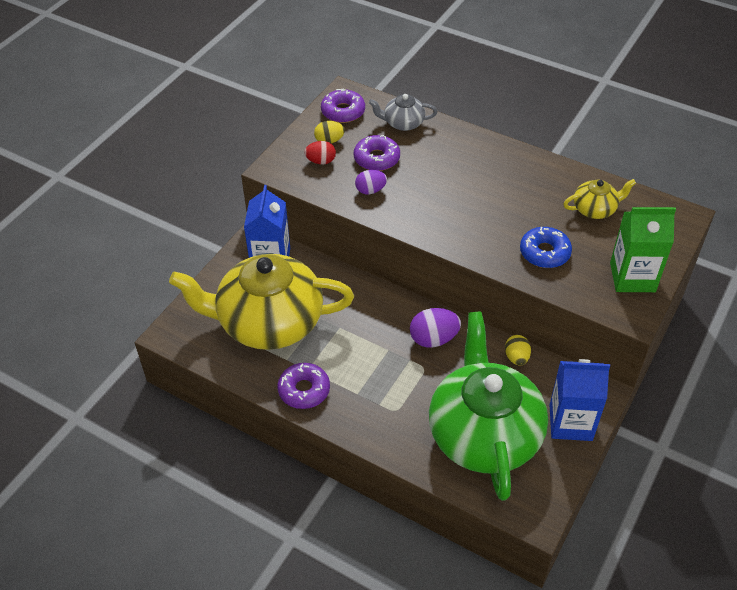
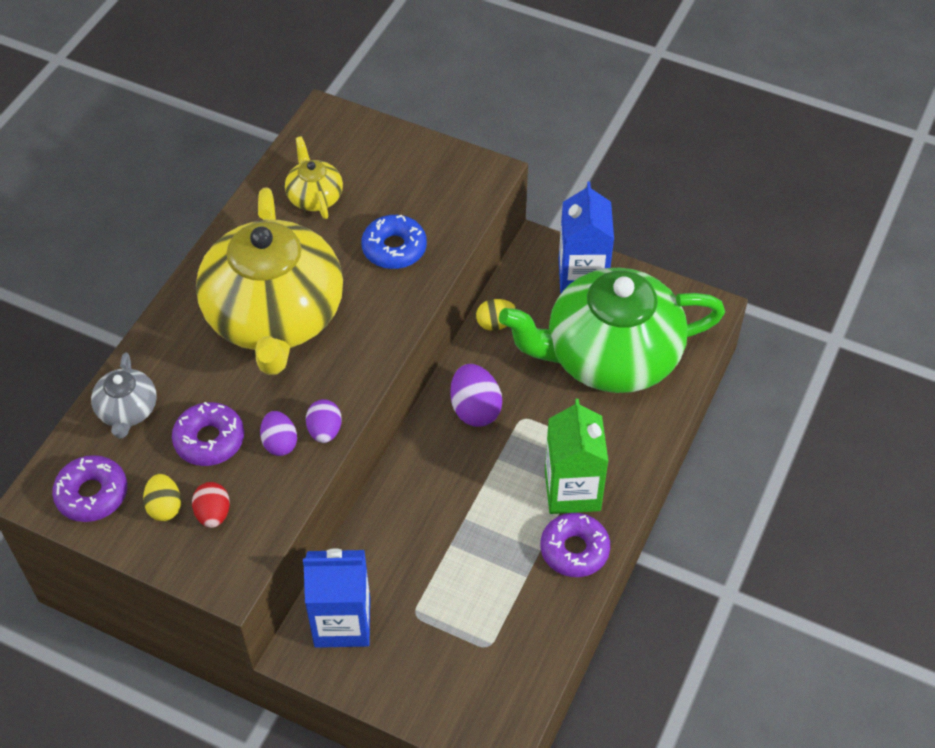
camera: 95 degrees left, 5 degrees up
(268, 322) = (463, 608): yellow teapot -> yellow teapot (275, 317)
(378, 212) = (325, 431): none -> purple egg
(632, 277) = (429, 169): green carton -> green carton (572, 490)

